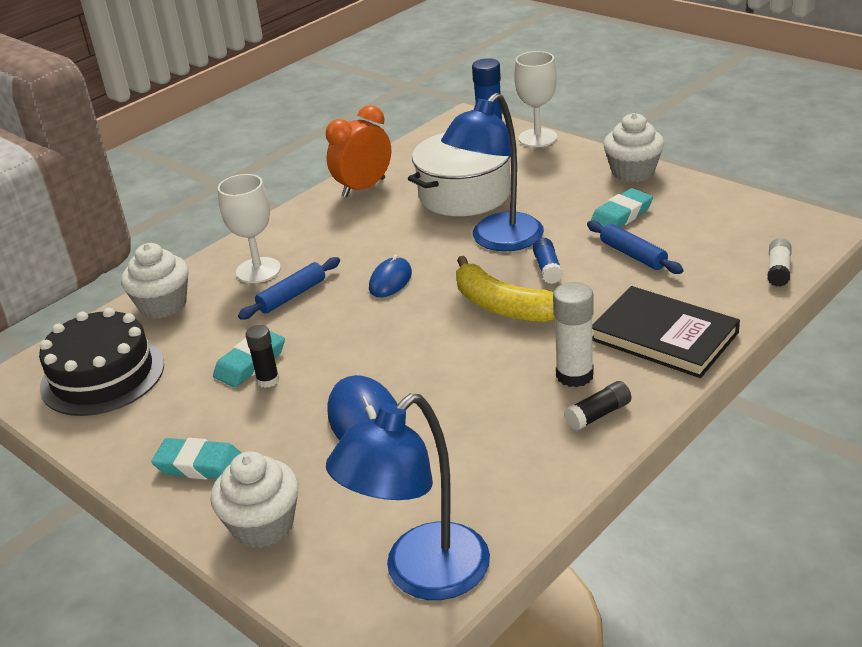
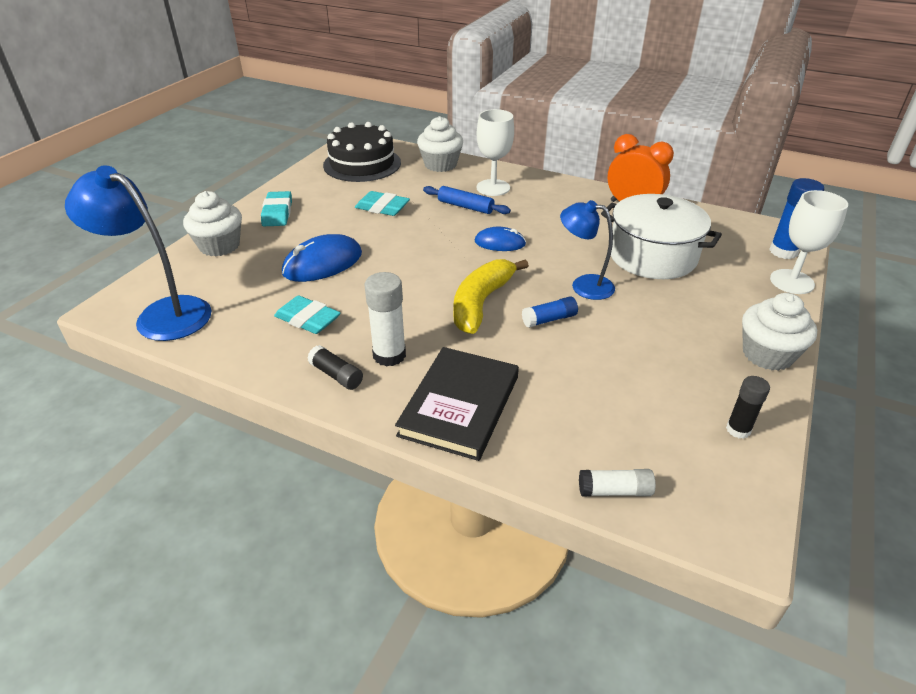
camera: 70 degrees right, 5 degrees up
(268, 380) = (364, 218): black glue stick -> black glue stick (738, 429)
(498, 240) = (583, 285): blue lamp -> blue lamp, size x0.63
(621, 215) = (670, 355): turquoise eraser -> turquoise eraser (308, 319)
(633, 255) = (596, 371): blue rolling pin -> none

